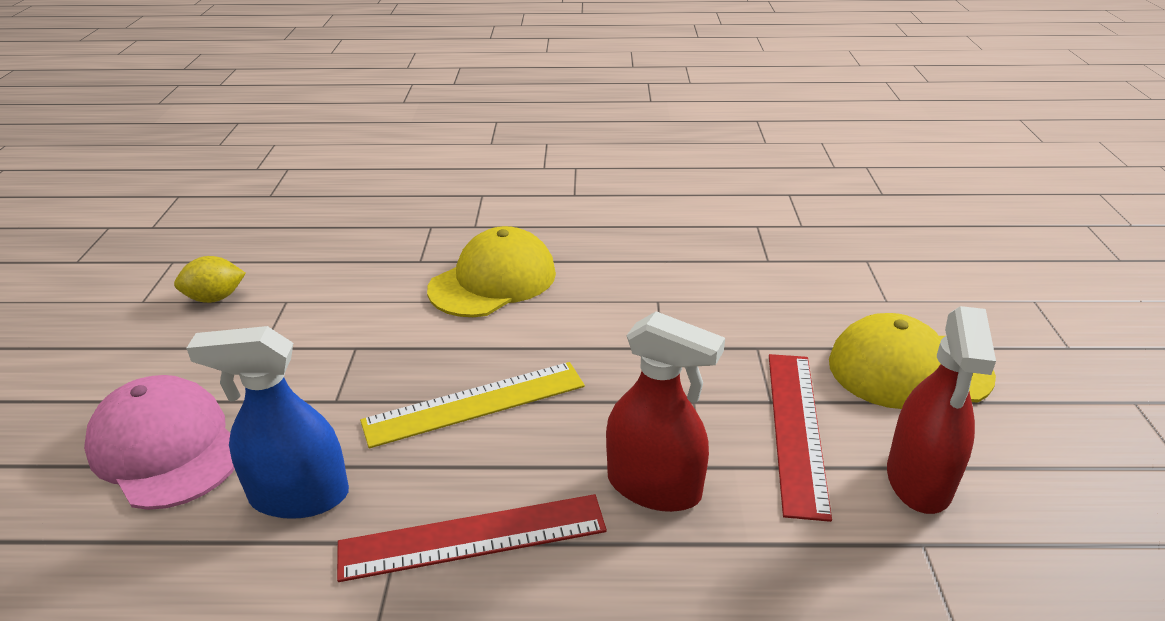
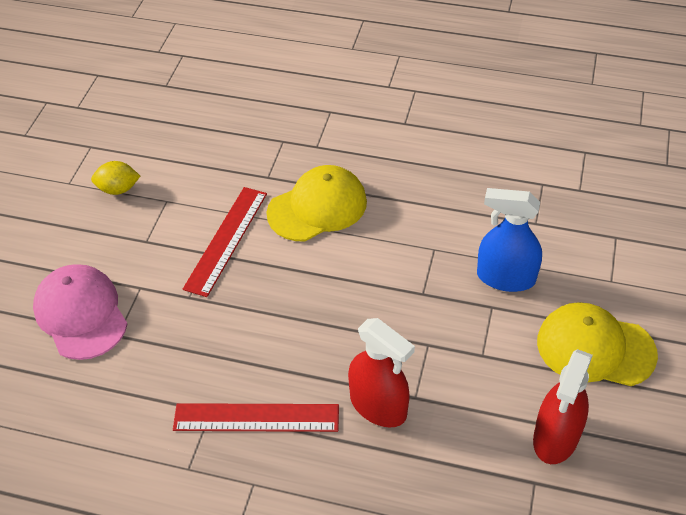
camera: 15 degrees right, 15 degrees up
(299, 496) = (157, 367): blue spray bottle -> blue spray bottle (505, 278)
(475, 403) = (279, 317): yellow ruler -> none
(797, 429) = (490, 382): red ruler -> red ruler (226, 240)

